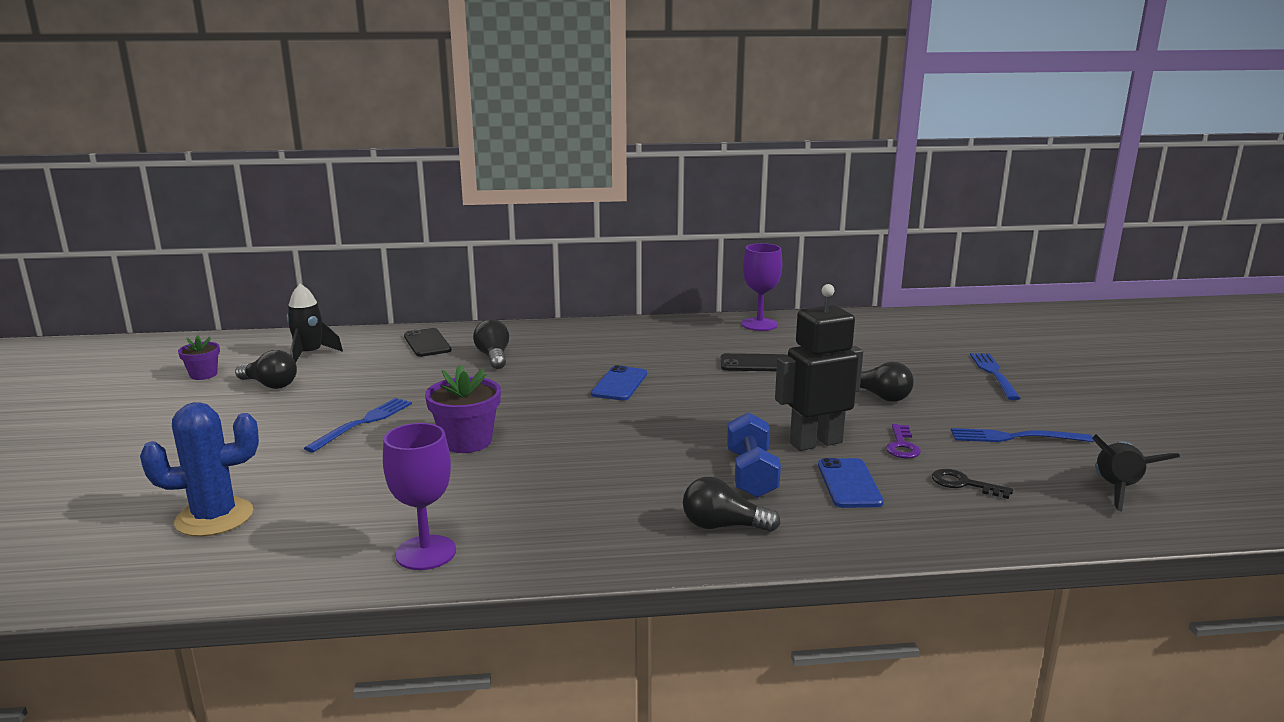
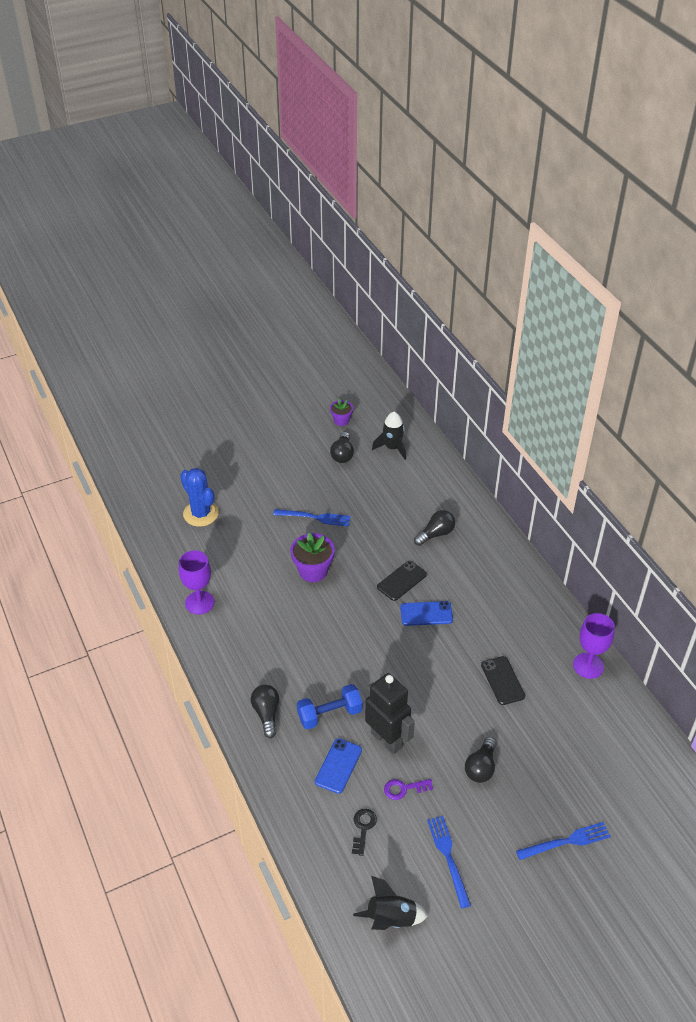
camera: 70 degrees right, 25 degrees up
(427, 343) = (440, 492): black phone -> black phone (401, 581)
(849, 484) = (338, 766): blue phone -> blue phone turned 45 degrees counterclockwise

